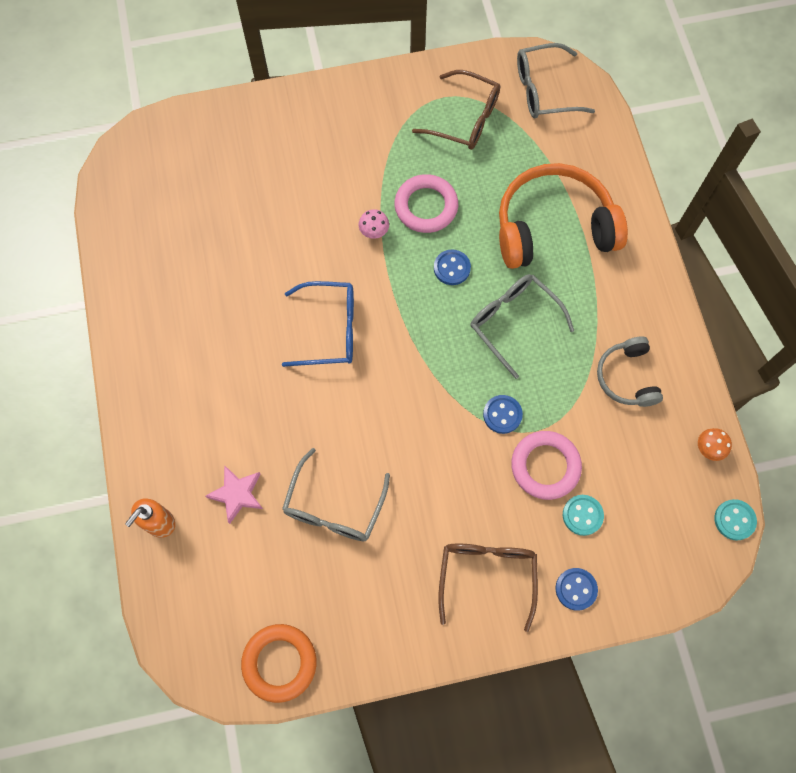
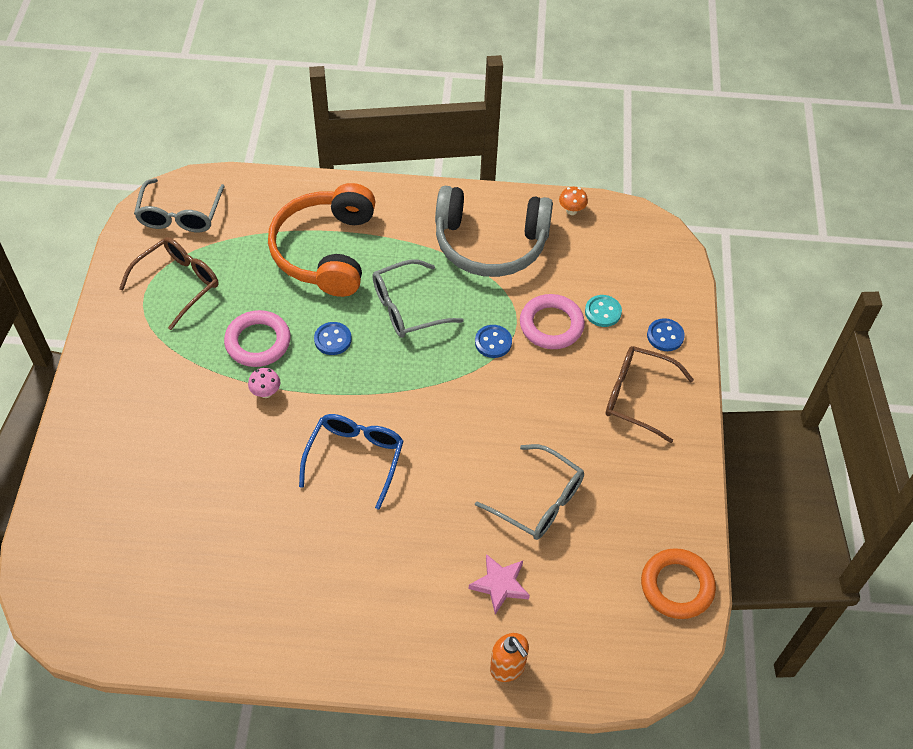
camera: 75 degrees left, 15 degrees down
(626, 377) = (490, 243): grey headphones -> grey headphones, size x1.86
(734, 520) = (635, 214): turquoise button -> none

